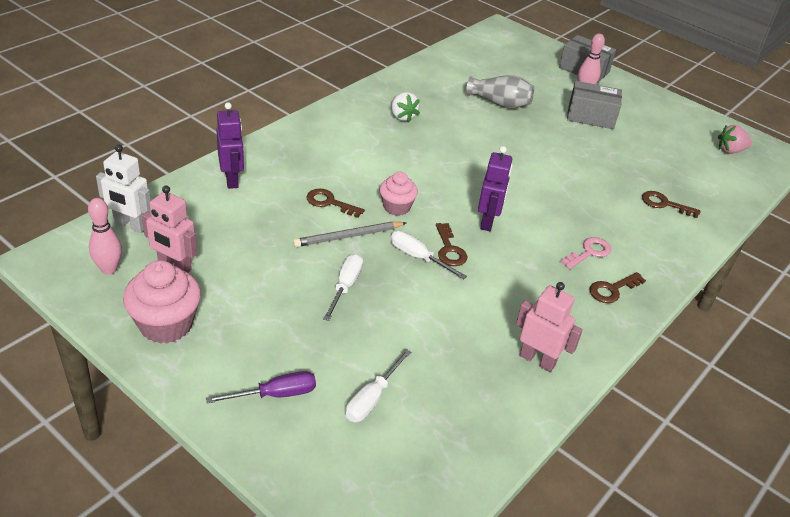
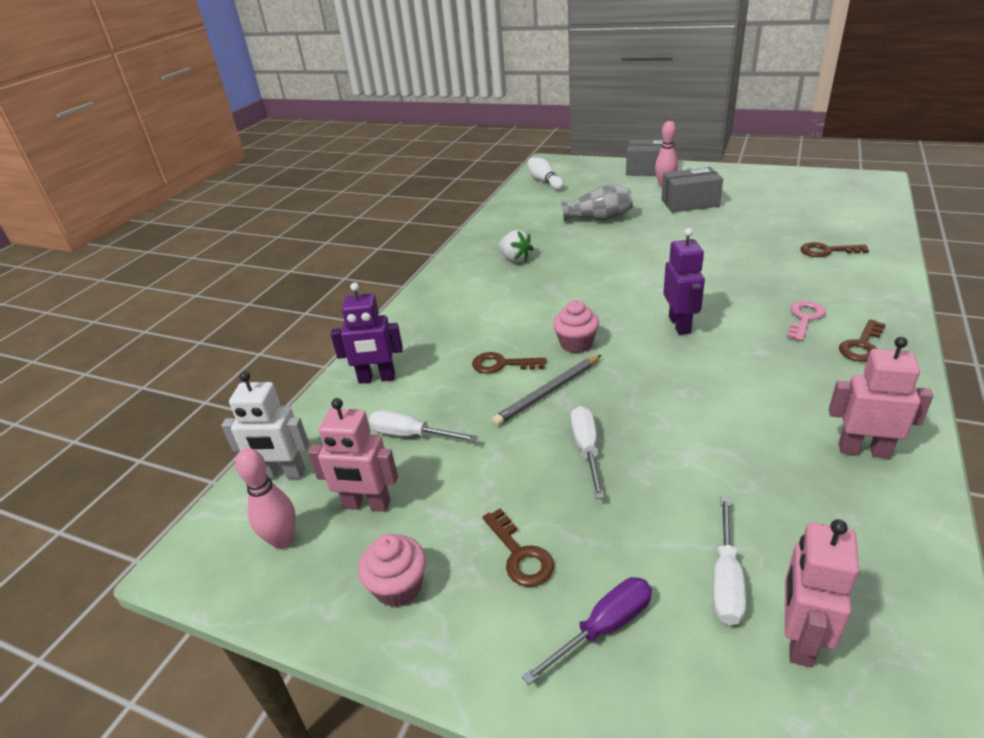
camera: 10 degrees left, 5 degrees down
(166, 324) = (398, 587): pink cupcake -> pink cupcake, size x0.63
(232, 179) = (377, 378): purple robot -> purple robot turned 120 degrees clockwise
(389, 445) = (799, 638): none -> pink robot
(418, 257) = (640, 387): white screwdriver -> white screwdriver (411, 435)
(449, 249) = (665, 366): brown key -> brown key (520, 555)
(482, 48) = (544, 181): none -> white bowling pin
(730, 150) = (835, 190): pink strawberry -> none

